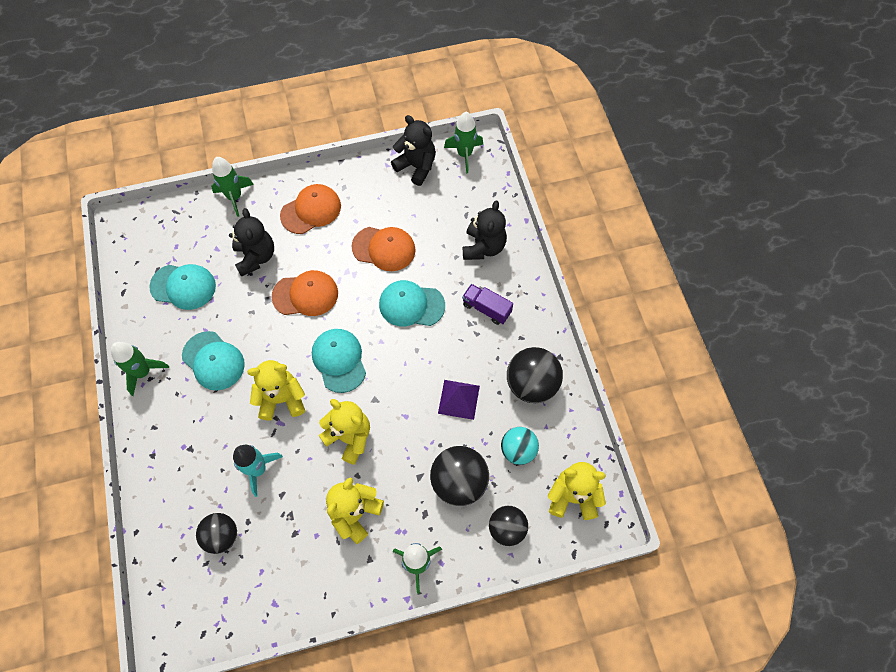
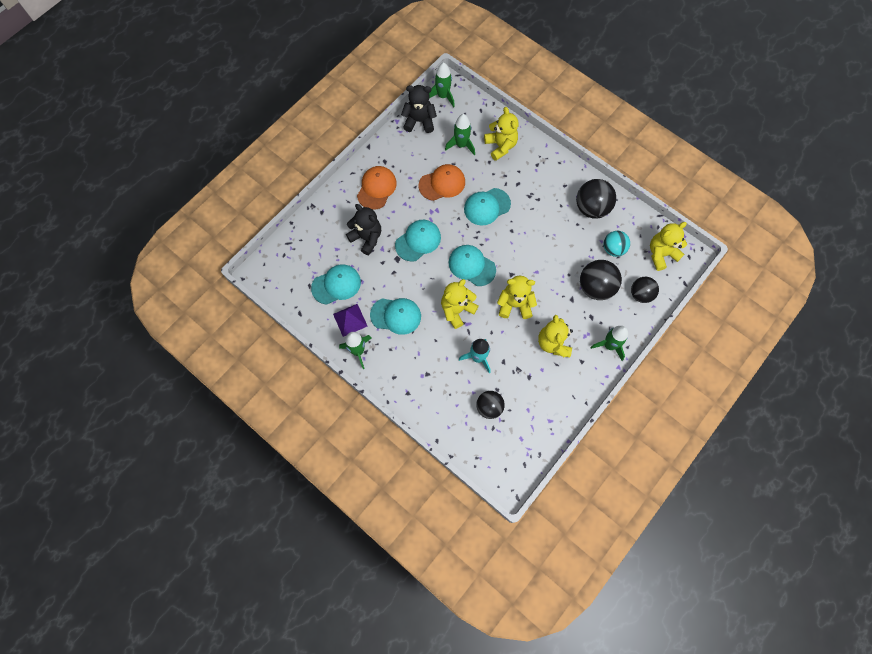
camera: 35 degrees left, 5 degrees up
(235, 197) = (319, 210): green rocket -> green rocket (461, 145)
(305, 295) = (418, 241): orange cap -> turquoise cap
(459, 399) = (558, 242): purple pyramid -> purple pyramid (350, 320)
(483, 247) = (500, 146): black teddy bear -> yellow teddy bear
(486, 308) = (532, 181): purple truck -> none

